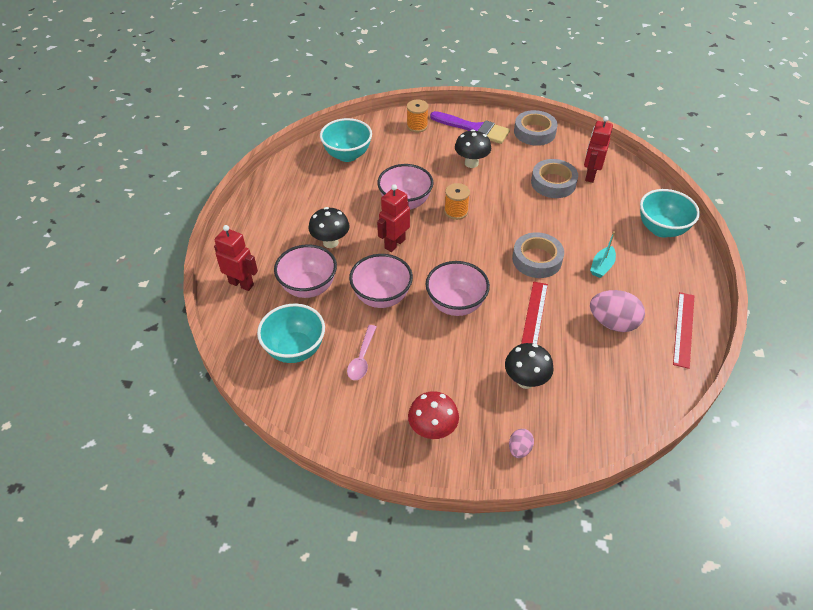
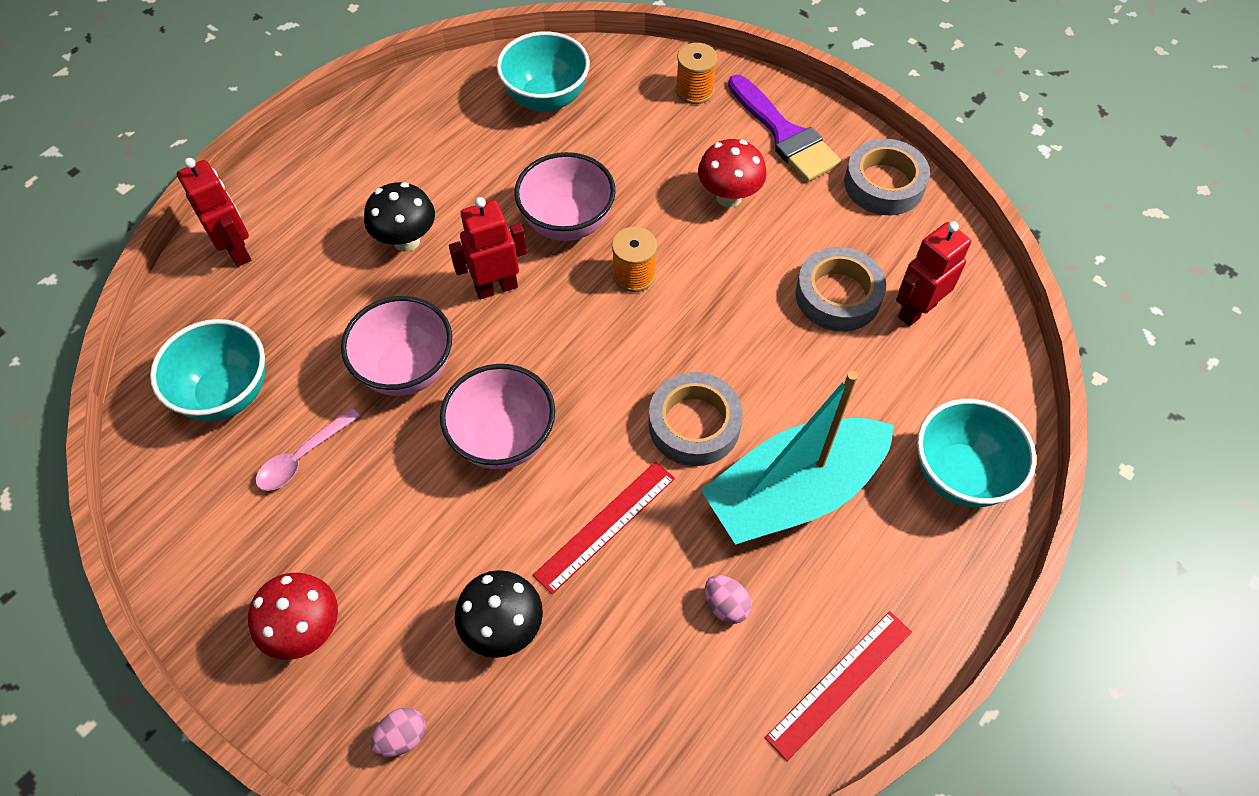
camera: 30 degrees right, 10 degrees up
(308, 287) = (319, 302): pink bowl -> none
(471, 163) = (729, 197): black mushroom -> red mushroom
(601, 266) = (793, 492): turquoise boat -> turquoise boat, size x2.48
(613, 323) = (725, 605): pink egg -> pink egg, size x0.52

